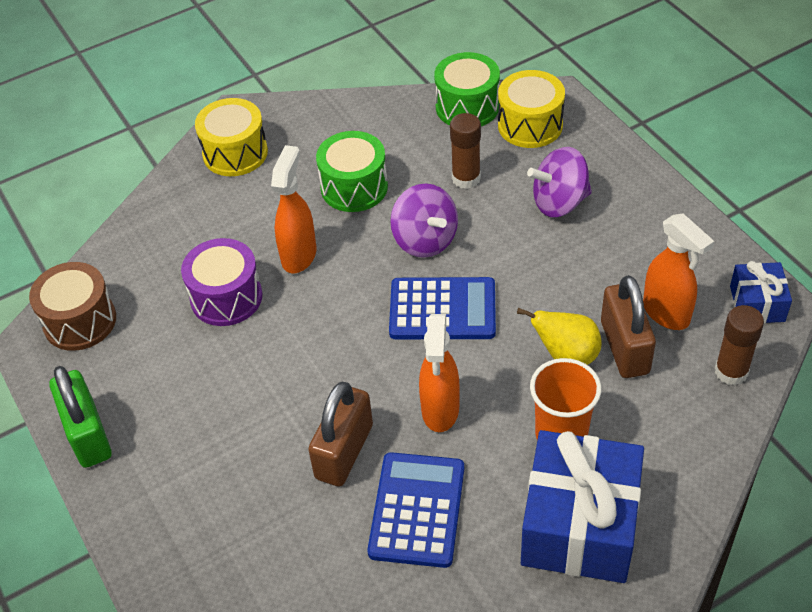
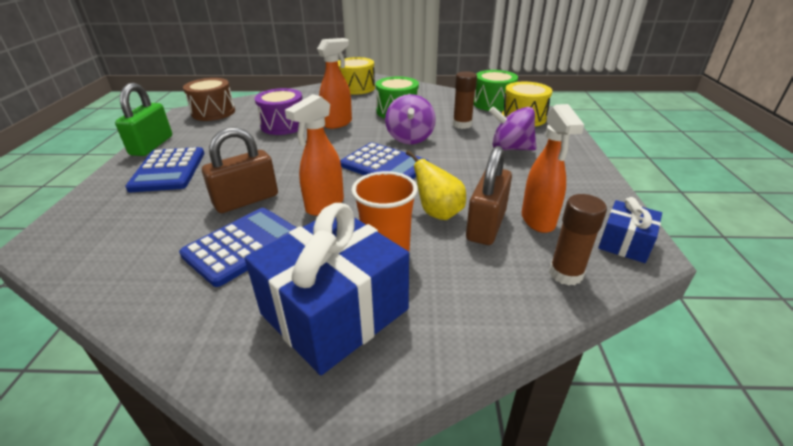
camera: 30 degrees right, 15 degrees down
(181, 462) = (168, 170): none -> blue calculator

